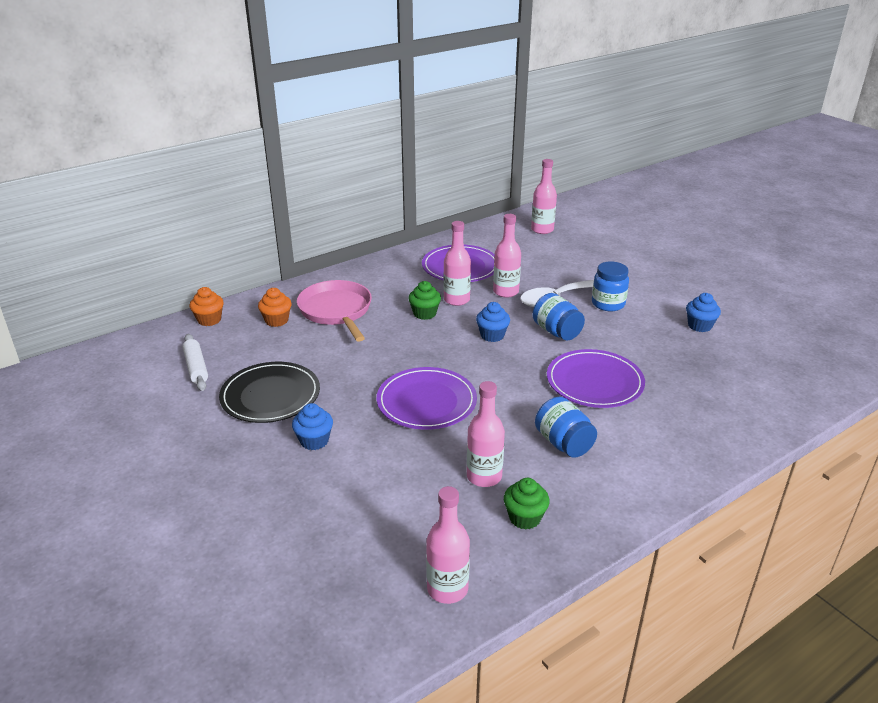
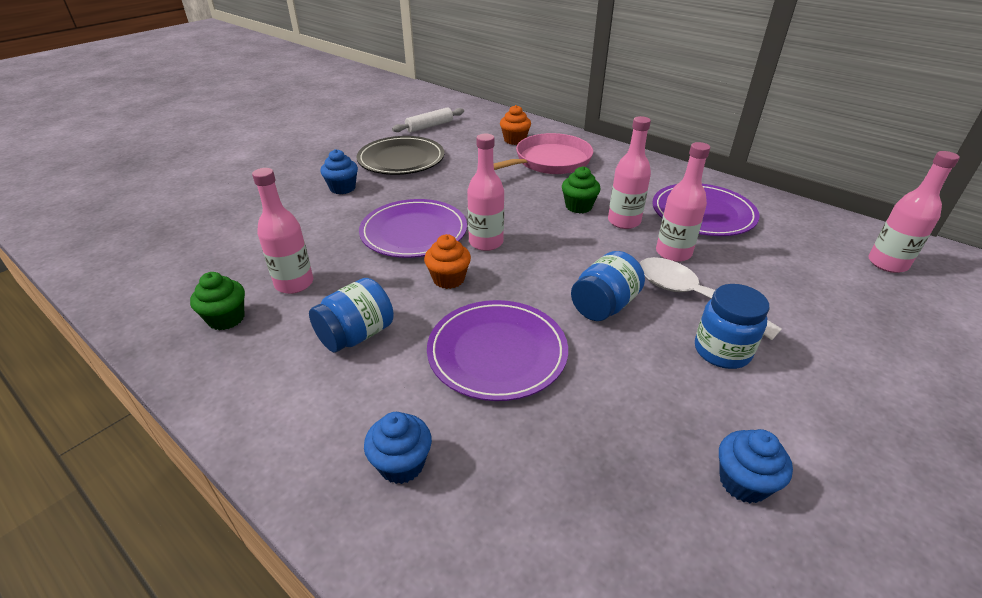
camera: 75 degrees right, 5 degrees up
(209, 320) = (498, 117): orange cupcake -> orange cupcake (448, 279)
(447, 589) = (139, 283): pink bottle -> pink bottle (486, 242)
(492, 335) = (562, 256): blue cupcake -> blue cupcake (401, 464)

